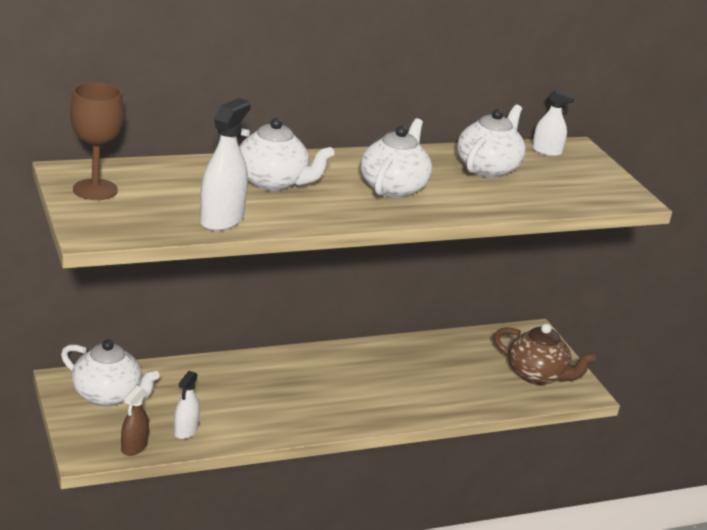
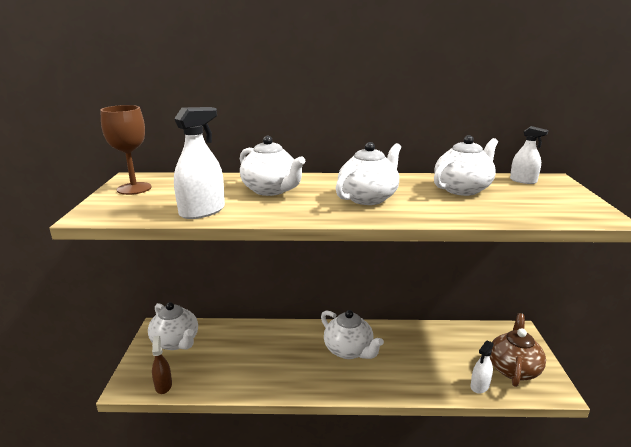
camera: 25 degrees right, 5 degrees down
(134, 447) = (163, 385): brown spray bottle -> brown spray bottle turned 120 degrees clockwise
(185, 430) = (208, 377): white spray bottle -> white spray bottle (480, 386)
(344, 378) = (349, 350): none -> white teapot
(537, 375) = (513, 369): brown teapot -> brown teapot turned 120 degrees counterclockwise

